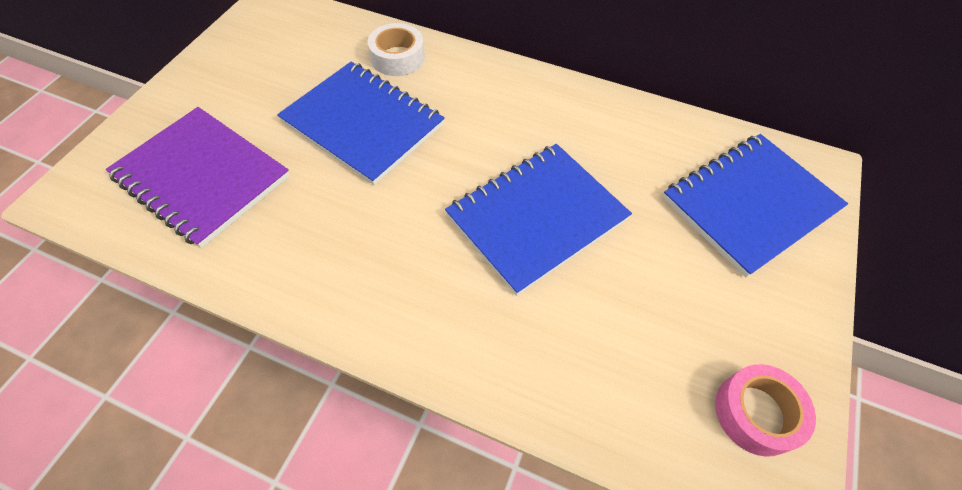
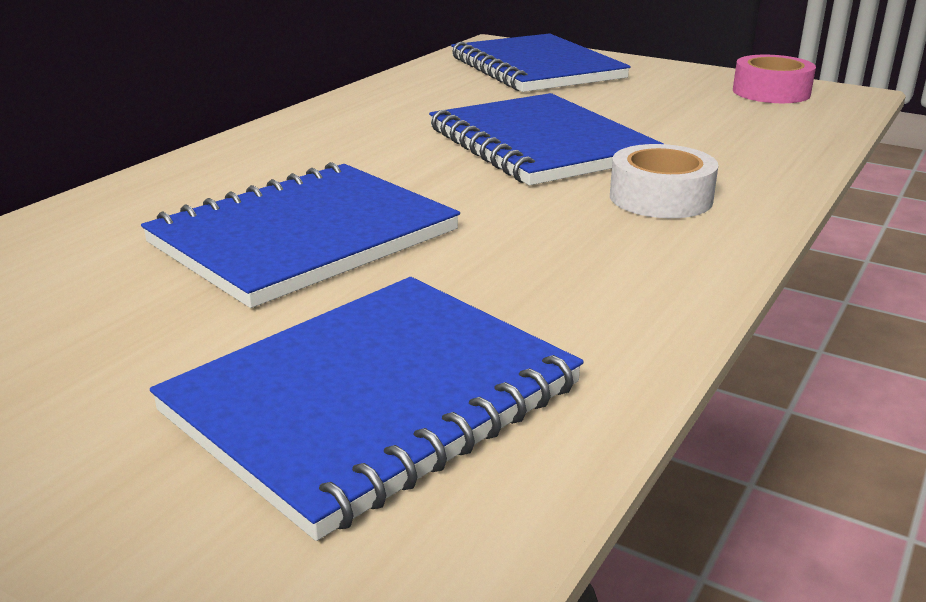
camera: 80 degrees left, 30 degrees down
(202, 177) = (373, 399): purple notebook -> blue notebook
(397, 58) = (146, 207): white tape -> white tape (660, 198)

